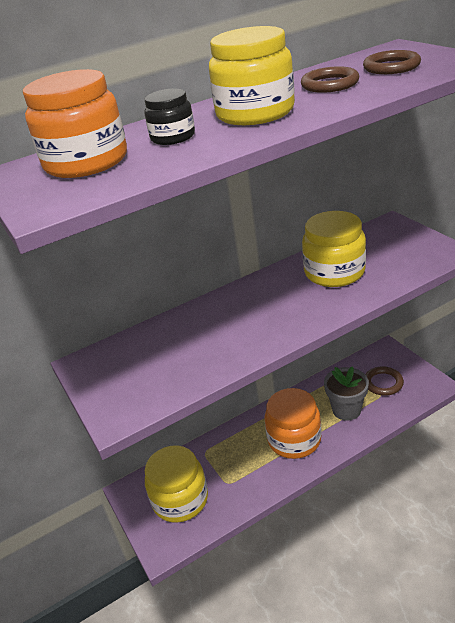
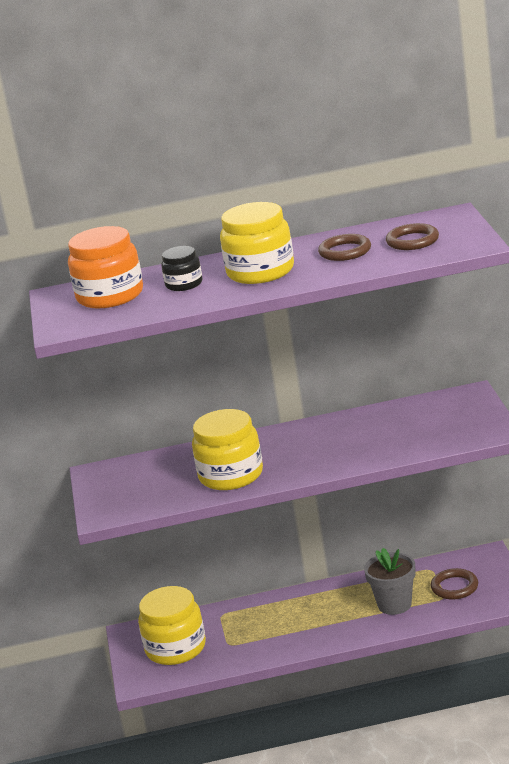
camera: 20 degrees right, 10 degrees down
(294, 439) = (320, 620): orange jar -> none
(334, 272) = (369, 432): yellow jar -> yellow jar (231, 475)

